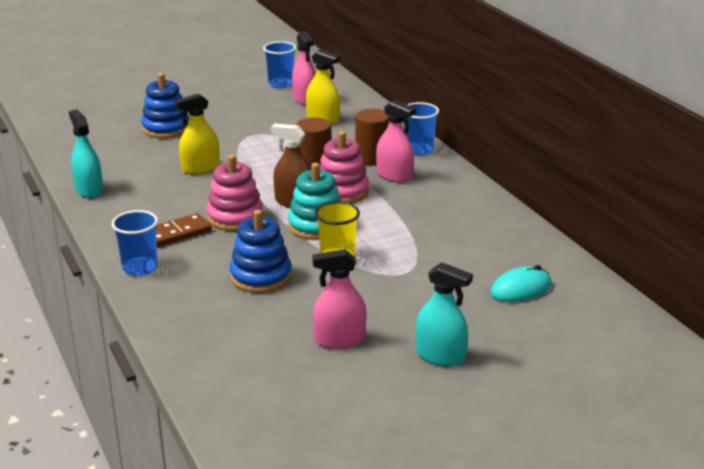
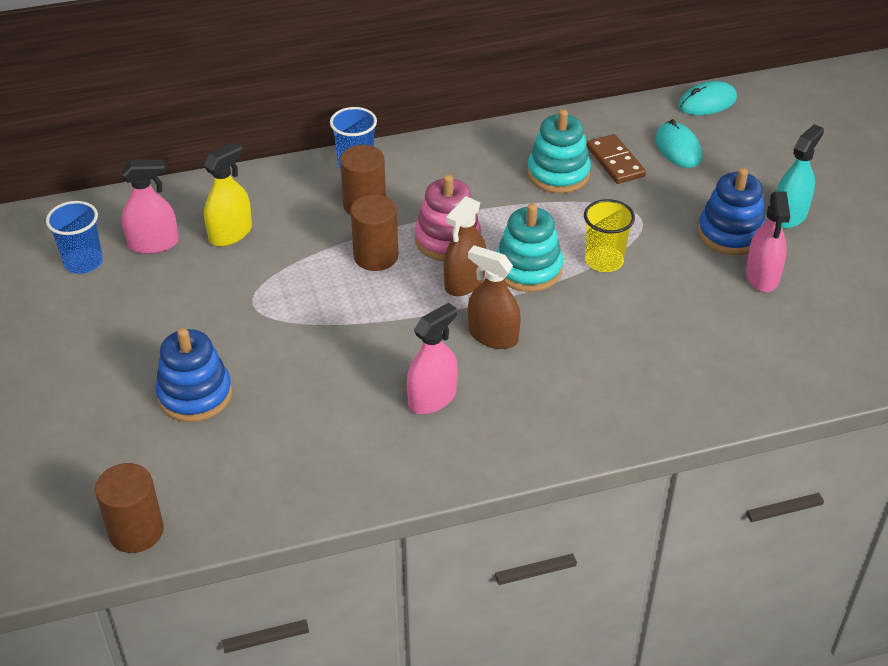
camera: 80 degrees left, 15 degrees up
(56, 128) = (136, 531): none -> brown cylinder
(89, 190) = (378, 482): turquoise spray bottle -> none
(140, 268) = (604, 427): blue cup -> none
(177, 233) = (523, 390): brown domino -> brown domino (615, 162)
(200, 168) = (344, 362): yellow spray bottle -> none
(235, 217) = (493, 336): pink stacking toy -> brown spray bottle
(261, 276) = (636, 323): blue stacking toy -> blue stacking toy (730, 233)
(394, 176) = (418, 194): pink spray bottle -> pink spray bottle (432, 398)
(449, 231) = (558, 174): none -> turquoise stacking toy
(611, 304) = (707, 102): none -> turquoise mouse

